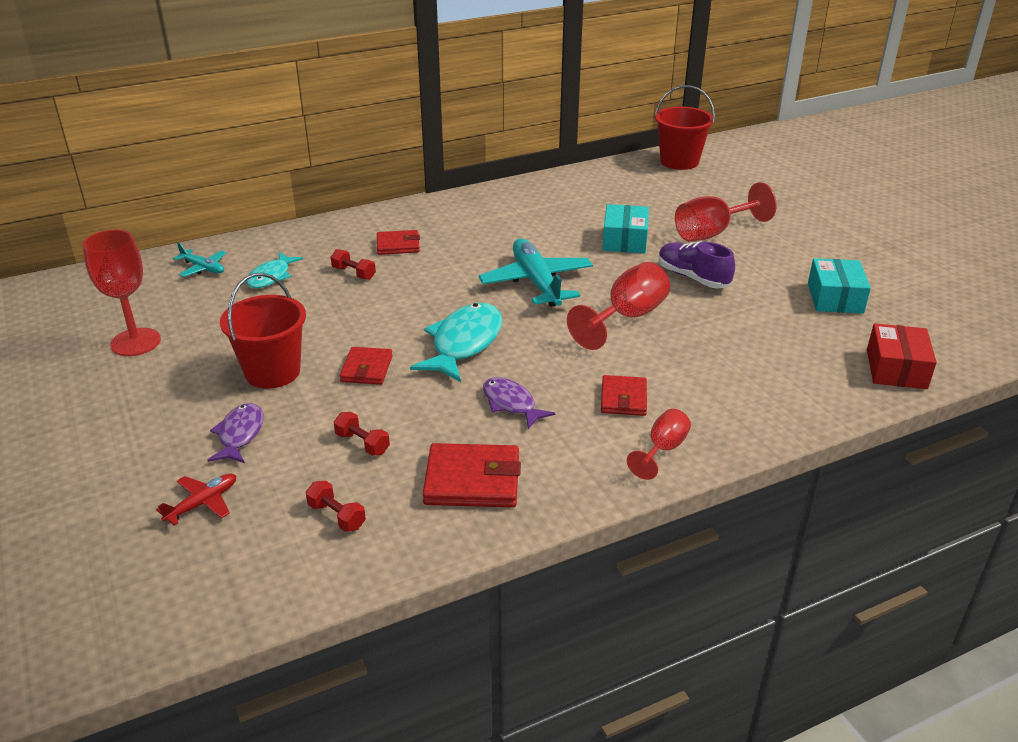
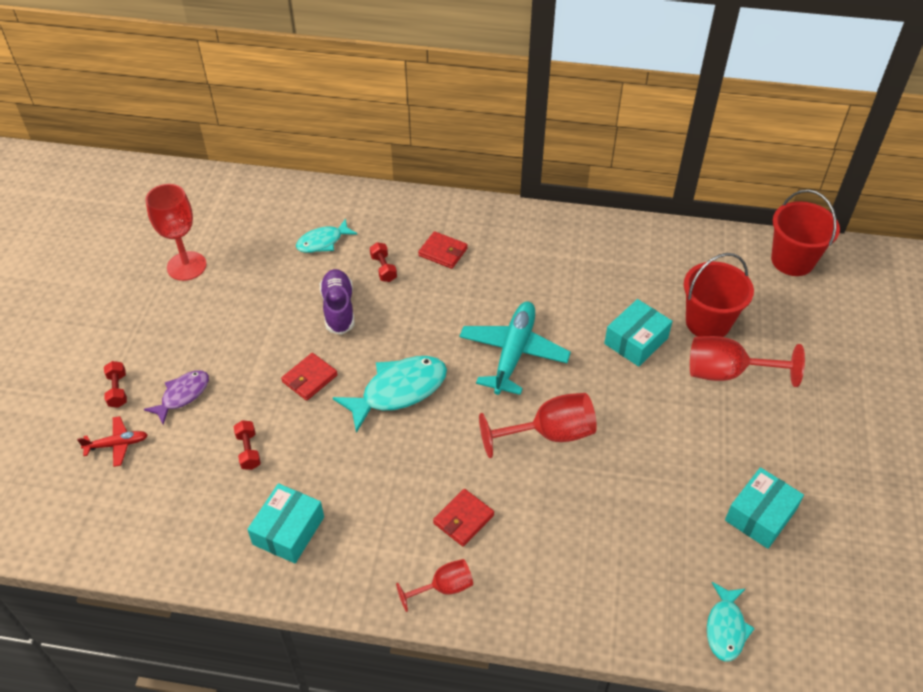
camera: 35 degrees right, 15 degrees up
(203, 268) = (284, 208): turquoise plane -> none
(272, 372) = (247, 346): red bucket -> red bucket (708, 322)
(337, 516) = (182, 506): red dumbbell -> red dumbbell (118, 390)
(472, 480) = (288, 530): red wallet -> turquoise box
(511, 404) = (377, 474): purple fish -> none
(693, 277) = (652, 418): purple shoe -> purple shoe (338, 309)
(896, 369) = (725, 628): red box -> turquoise fish

